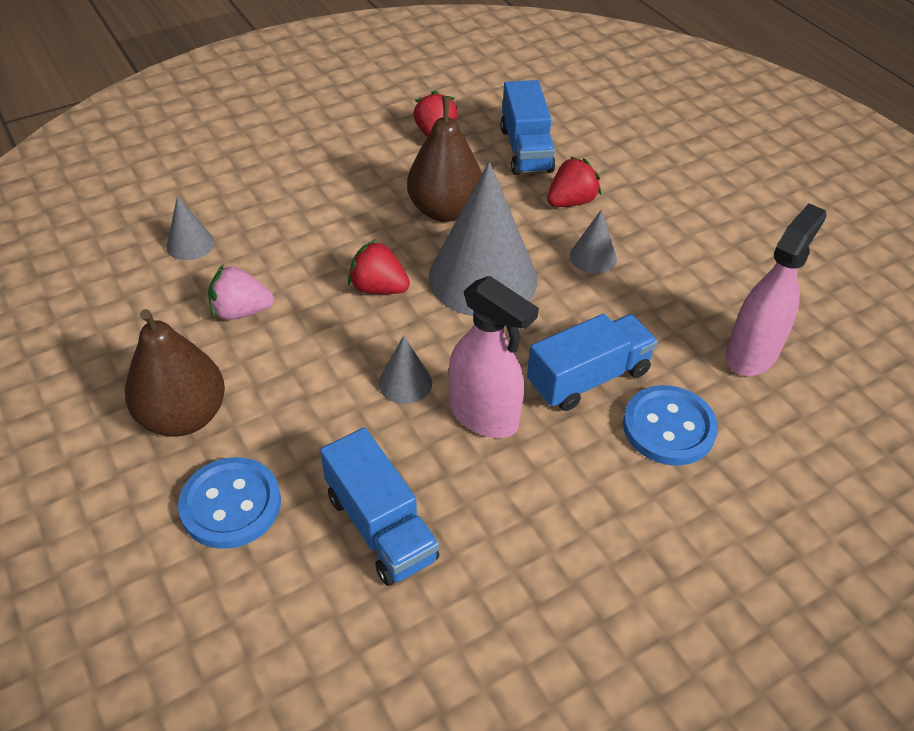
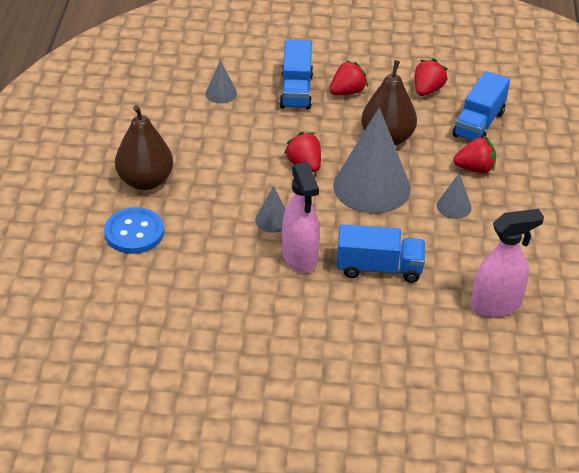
camera: 35 degrees right, 5 degrees down
(241, 311) = (217, 142): pink strawberry -> none
(348, 175) = (347, 92): none -> red strawberry
(381, 527) = (197, 279): blue truck -> blue truck (296, 90)
(668, 427) = (399, 315): blue button -> none

